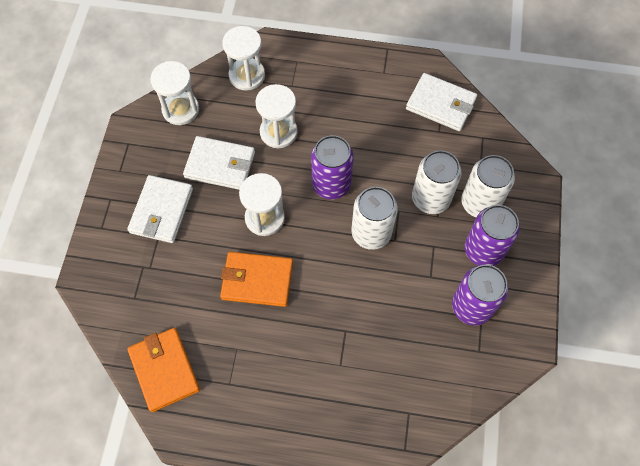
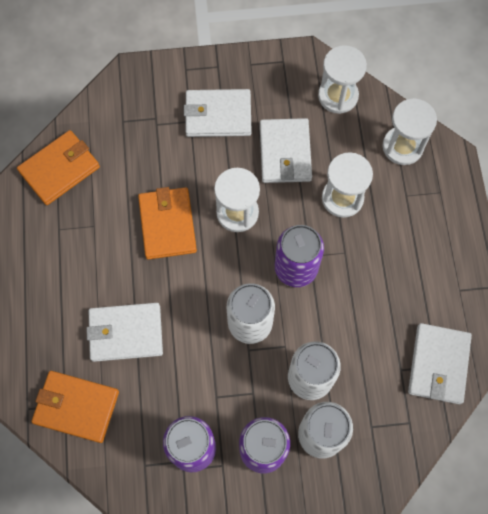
camera: 75 degrees right, 5 degrees up
(353, 341) = (126, 333): none -> white wallet
(413, 402) = (76, 407): none -> orange wallet

